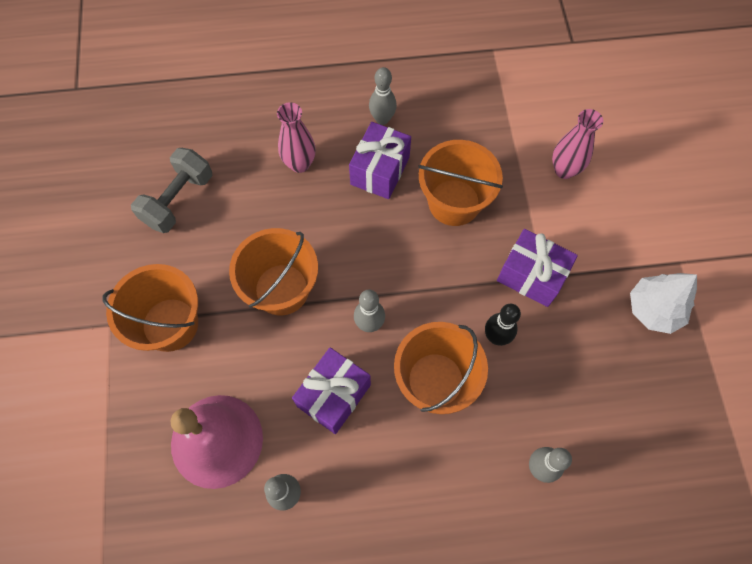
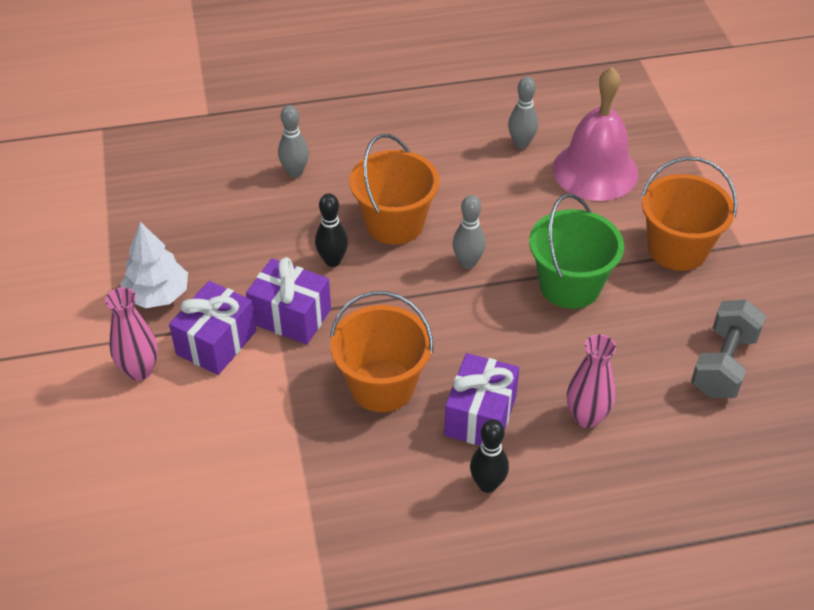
camera: 175 degrees right, 20 degrees down
(281, 289) = (570, 285): orange bucket -> green bucket
(334, 395) = (493, 207): purple gift -> purple gift (216, 342)
(382, 119) = (487, 484): grey bowling pin -> black bowling pin
(564, 170) = (237, 434): pink vase -> pink vase (140, 370)

